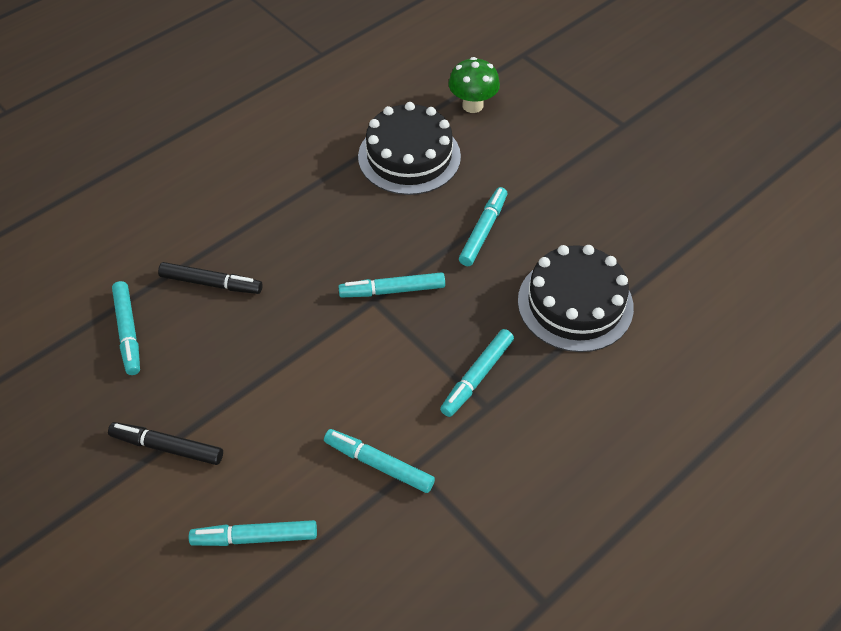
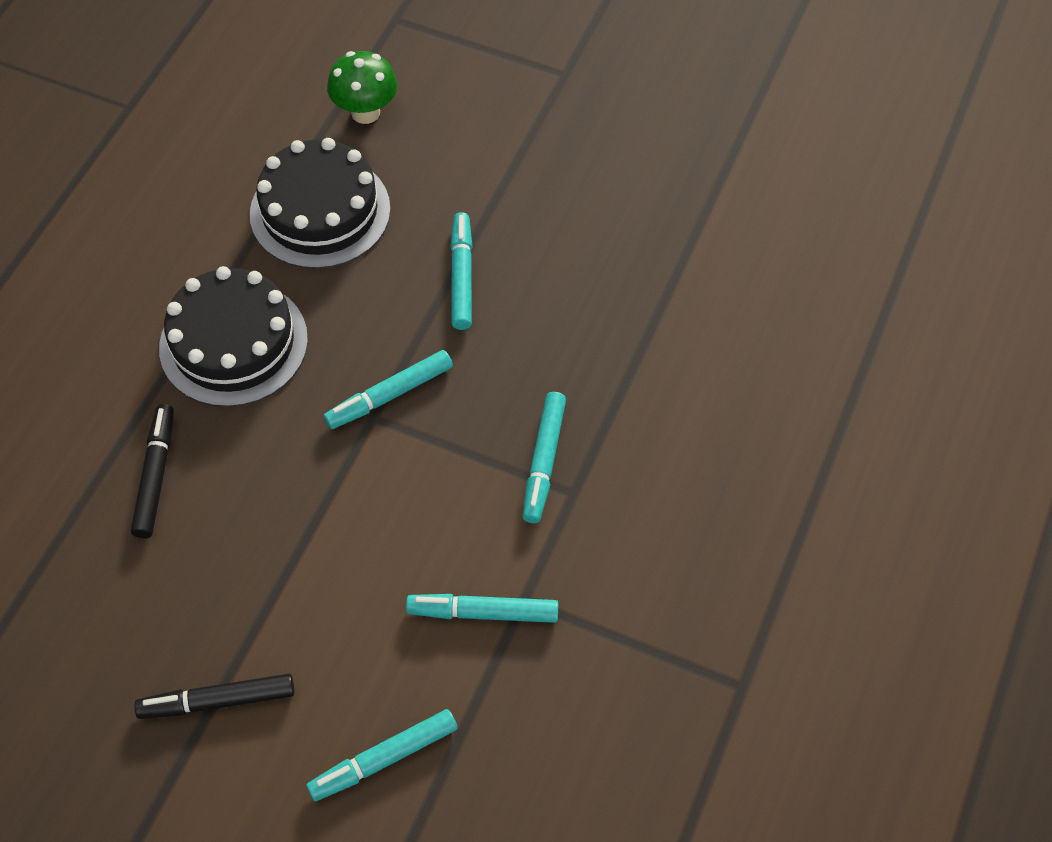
camera: 25 degrees left, 5 degrees up
(128, 332) = (82, 581): turquoise marker -> none
(211, 283) = (155, 475): black marker -> black marker turned 75 degrees counterclockwise
(575, 303) = (613, 327): black cake -> black cake (233, 343)

